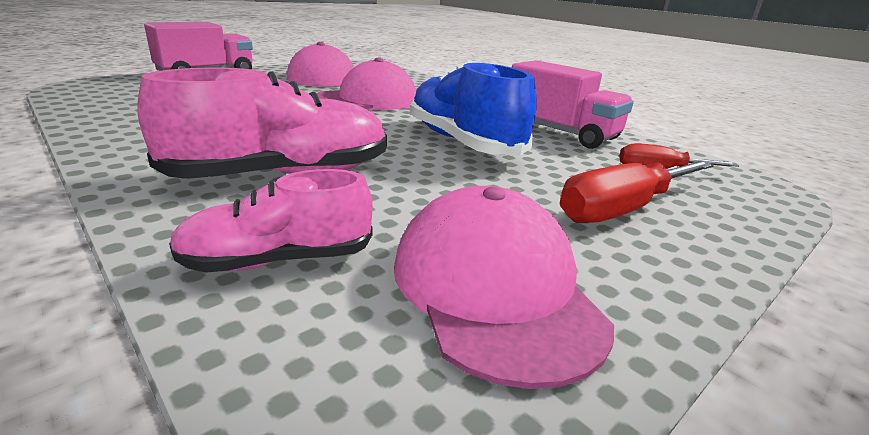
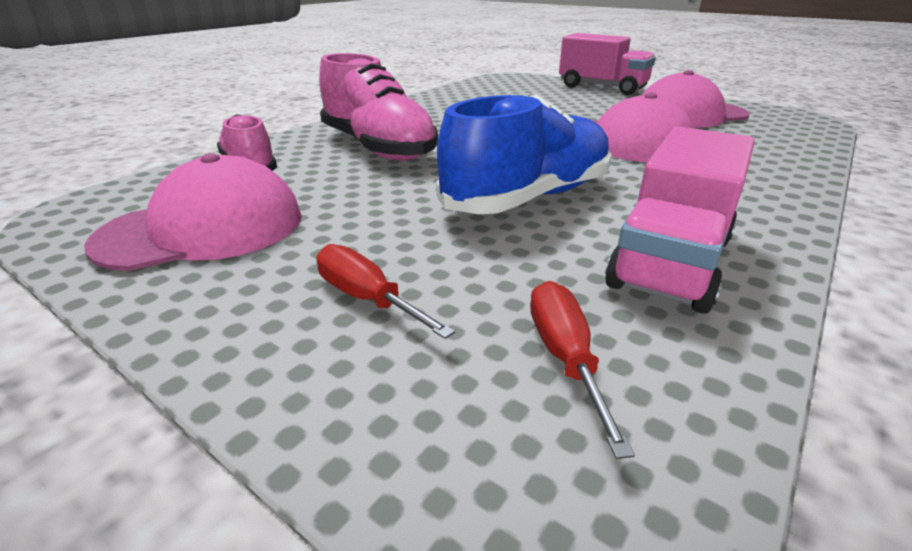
camera: 80 degrees right, 5 degrees up
(622, 209) = (367, 298): red screwdriver -> red screwdriver, size x0.61

